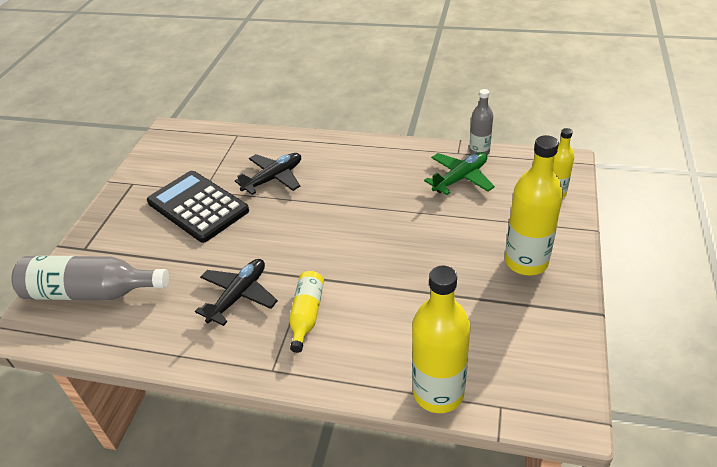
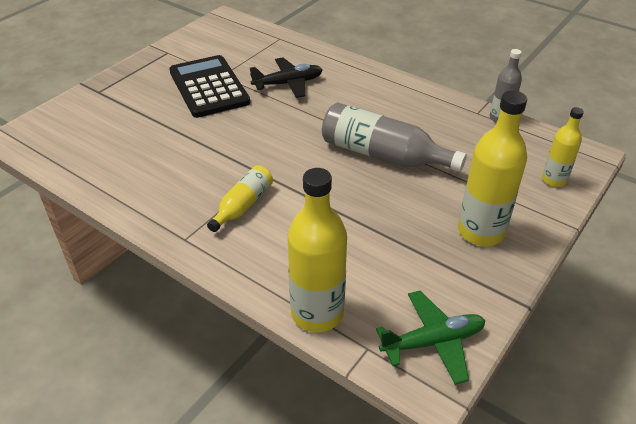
camera: 20 degrees right, 0 degrees up
(91, 292) = (83, 127): grey bottle -> grey bottle (383, 155)
(238, 296) = (196, 170): black plane -> none
(460, 178) = (464, 136): green plane -> green plane (432, 342)

